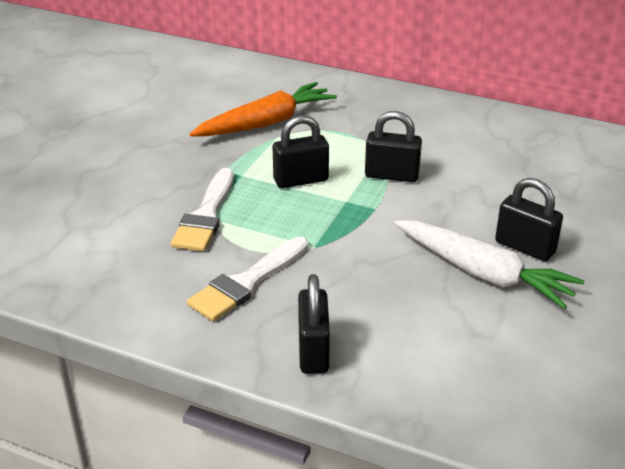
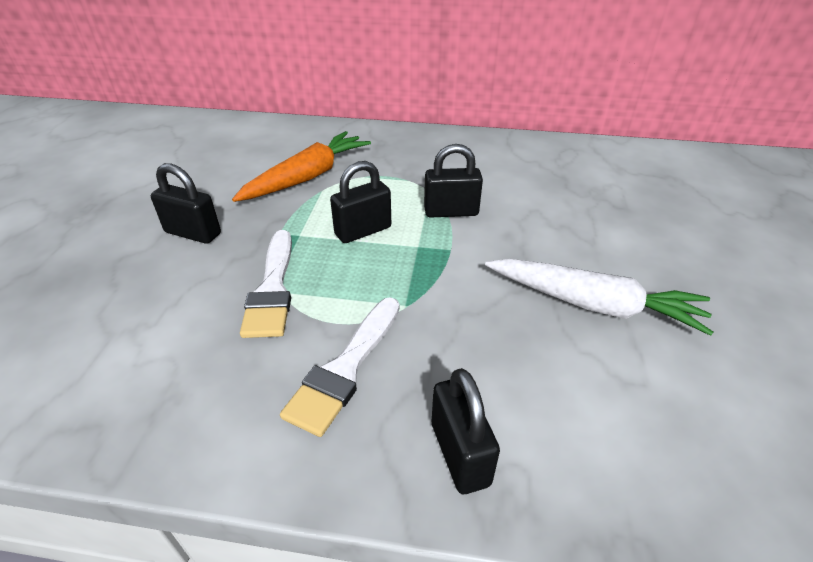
camera: 15 degrees left, 5 degrees up
(525, 247) = (615, 267): black padlock -> black padlock (193, 233)

